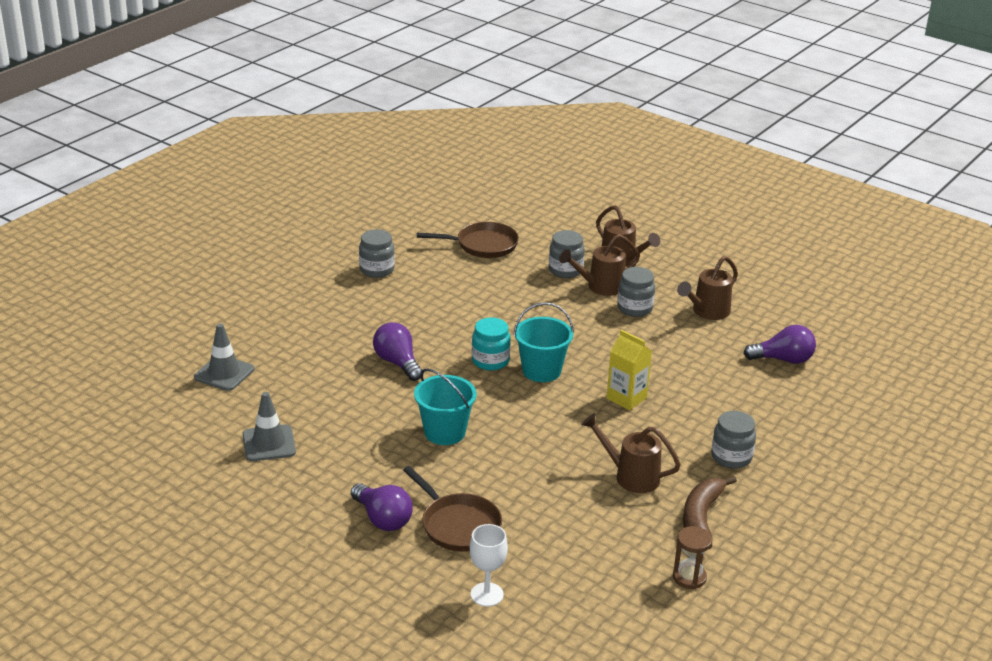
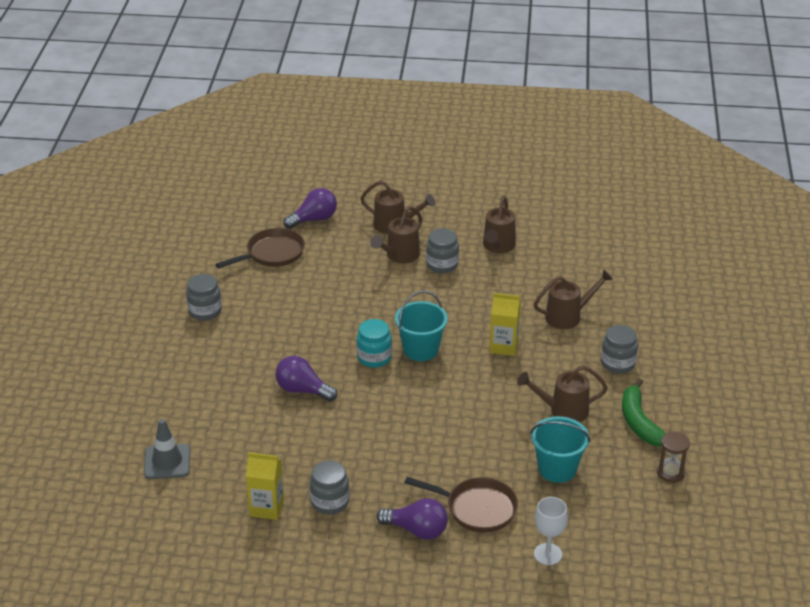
camera: 30 degrees left, 5 degrees up
(269, 443) = (266, 508): grey traffic cone -> yellow carton
(444, 432) = (396, 435): turquoise bucket -> turquoise bucket (557, 469)
(565, 270) = (359, 251): grey jar -> grey jar (330, 502)
(701, 518) = (639, 422): brown banana -> green banana
(720, 397) = (568, 316): none -> brown watering can
(783, 359) = (585, 266): purple light bulb -> purple light bulb (314, 219)

